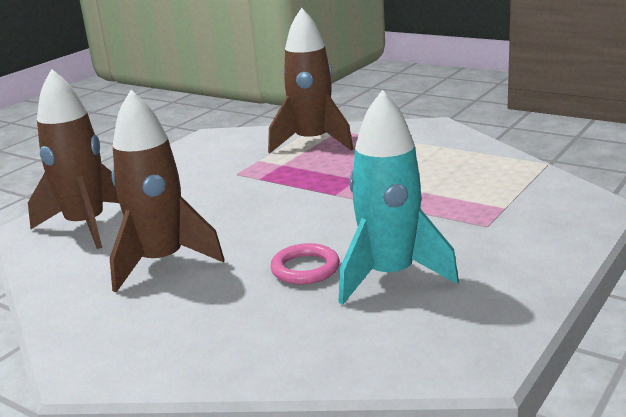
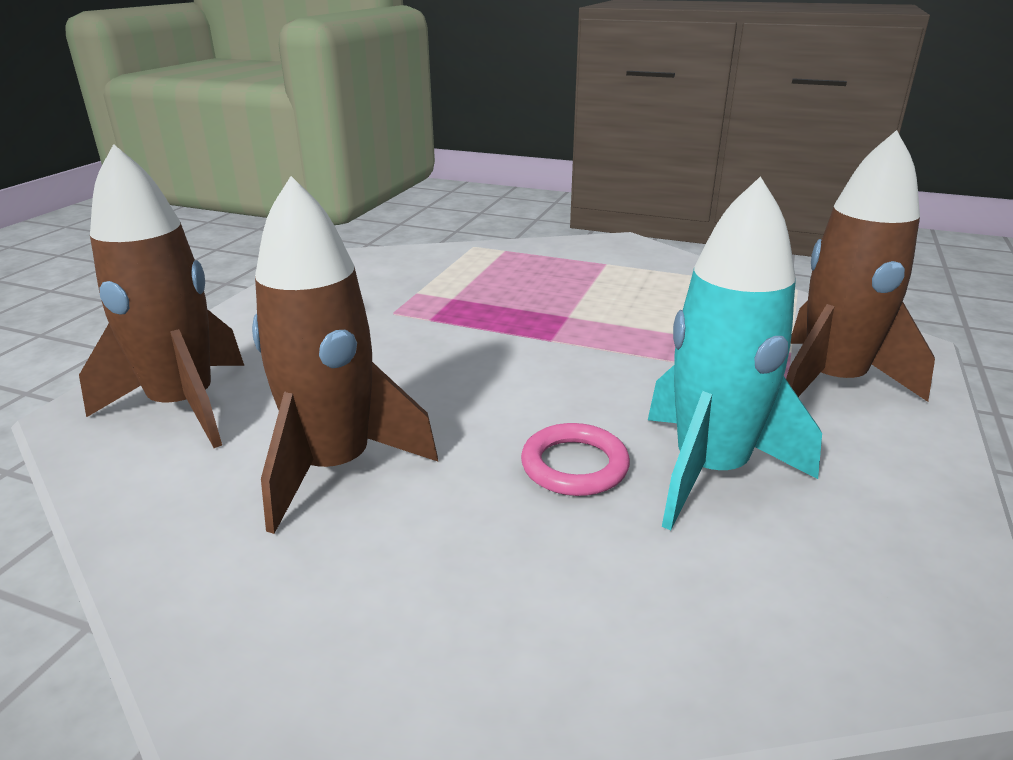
camera: 15 degrees left, 5 degrees up
(312, 142) = (479, 266): brown rocket -> brown rocket (831, 382)

